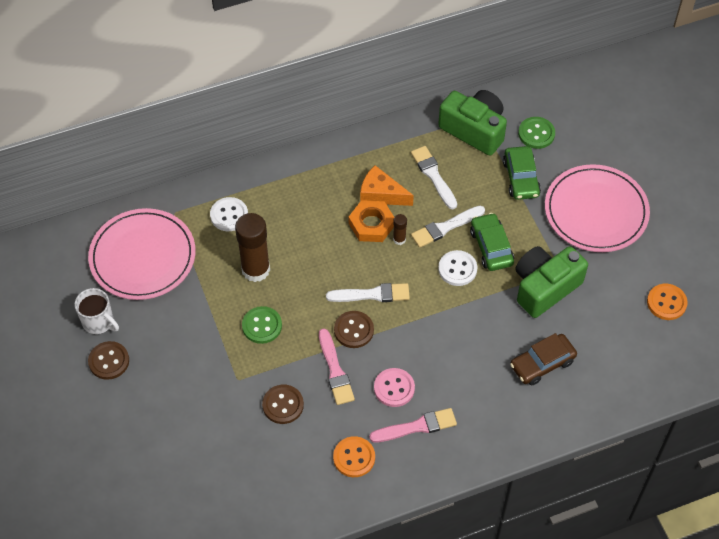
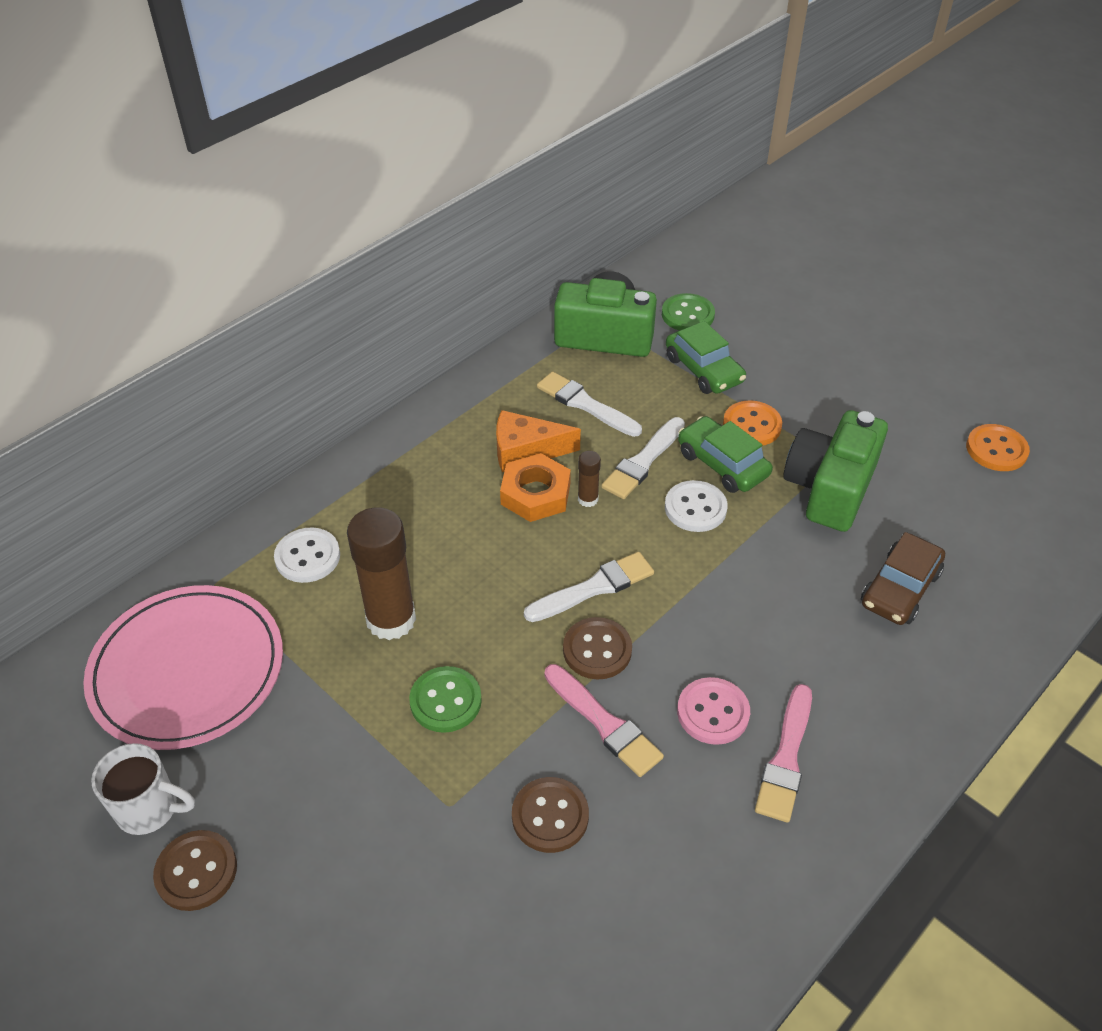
camera: 25 degrees left, 10 degrees down
(354, 457) = (719, 854): orange button -> orange button (752, 425)
(416, 427) = (786, 758): pink brush -> pink brush turned 150 degrees clockwise
(596, 211) = (826, 375): pink plate -> none

